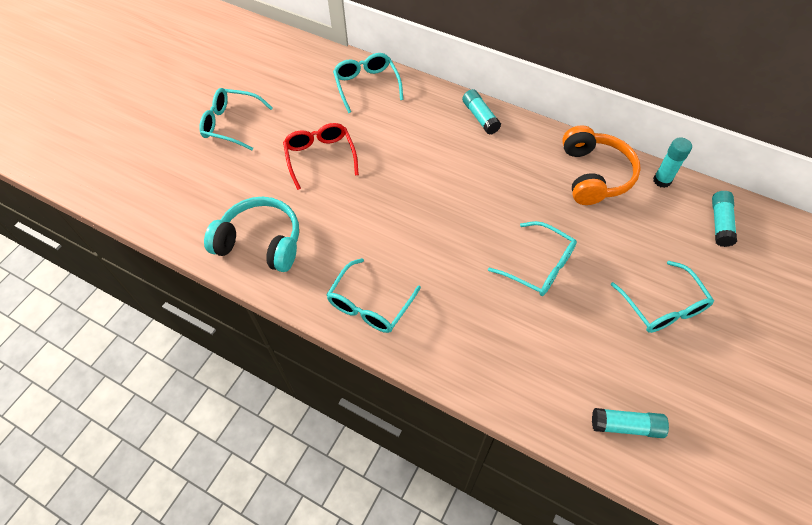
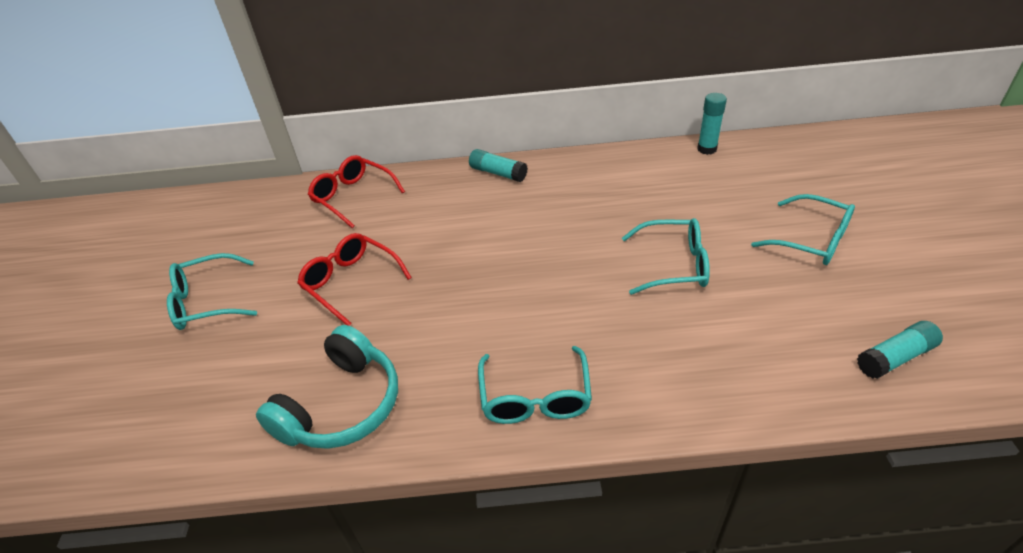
camera: 30 degrees left, 15 degrees down
(261, 242) = (342, 405): turquoise headphones -> turquoise headphones turned 135 degrees clockwise
(366, 85) = (352, 196): turquoise glasses -> red glasses
(594, 175) = (647, 170): orange headphones -> none
(720, 223) = (784, 157): turquoise glue stick -> none

